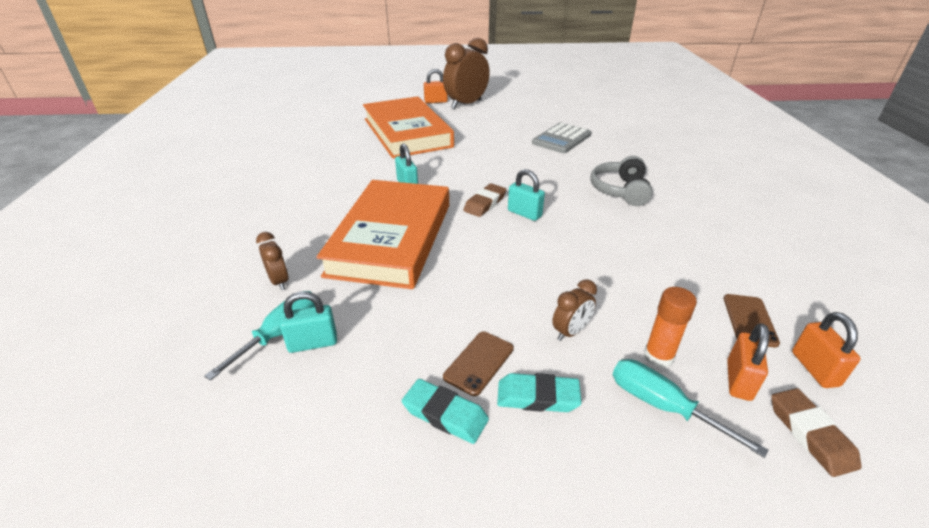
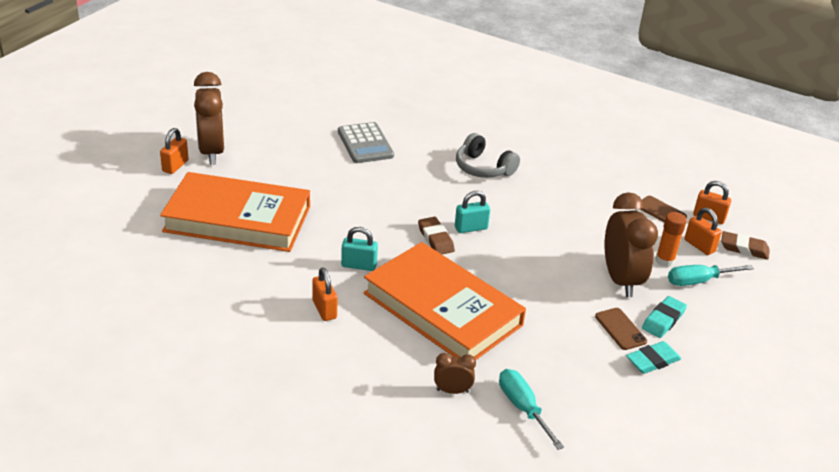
camera: 60 degrees left, 0 degrees up
(313, 343) = (546, 395): turquoise padlock -> none
(338, 191) = (324, 309): none -> orange padlock
(570, 332) = (621, 280): brown clock -> brown clock, size x2.10

